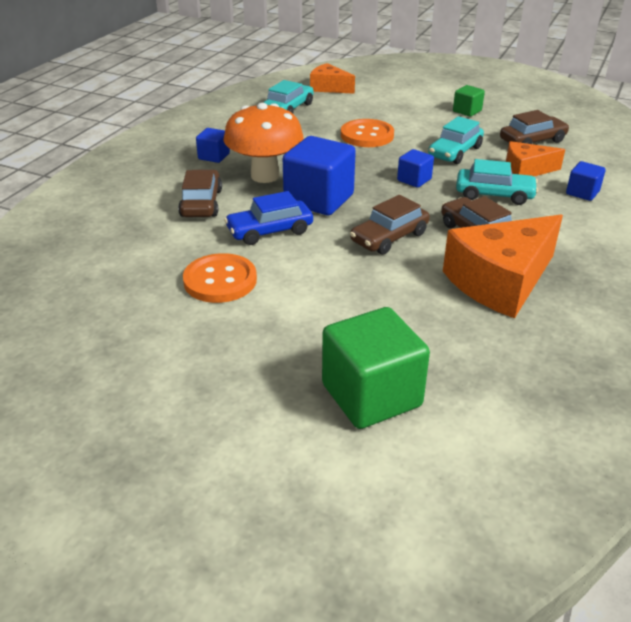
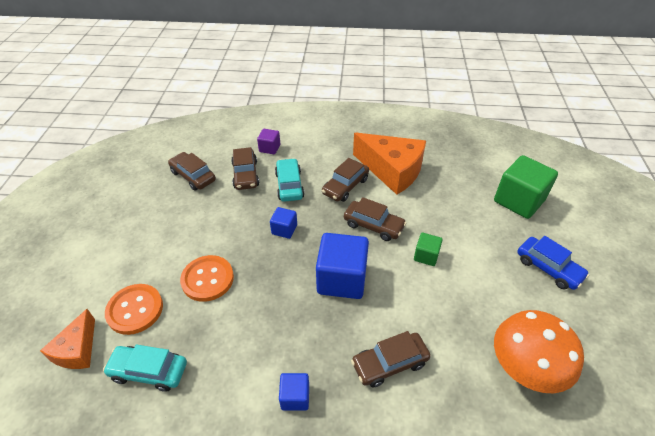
camera: 110 degrees left, 10 degrees up
(220, 280) = (481, 300): orange button -> orange button (135, 310)
(265, 176) = (318, 332): orange mushroom -> orange mushroom (523, 370)
(270, 231) = (404, 295): blue car -> blue car (548, 268)
(455, 152) = (226, 215): turquoise car -> none
(467, 111) = (137, 220): green cube -> green cube (426, 256)
(526, 170) = (245, 175): orange cheese -> brown car
(582, 193) = (269, 148): blue cube -> purple cube

